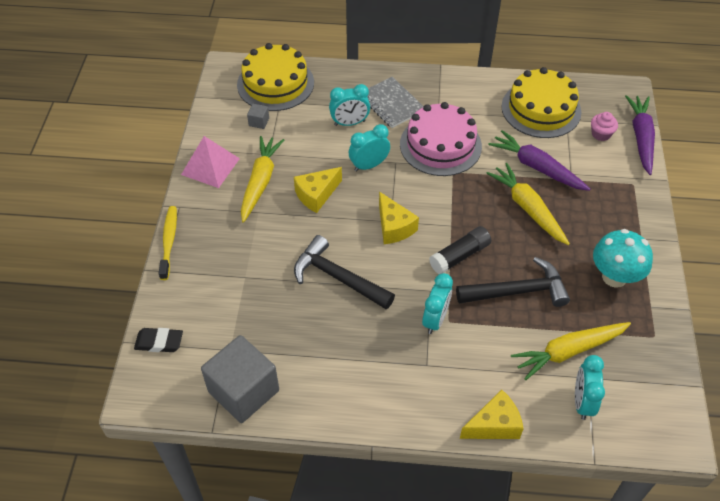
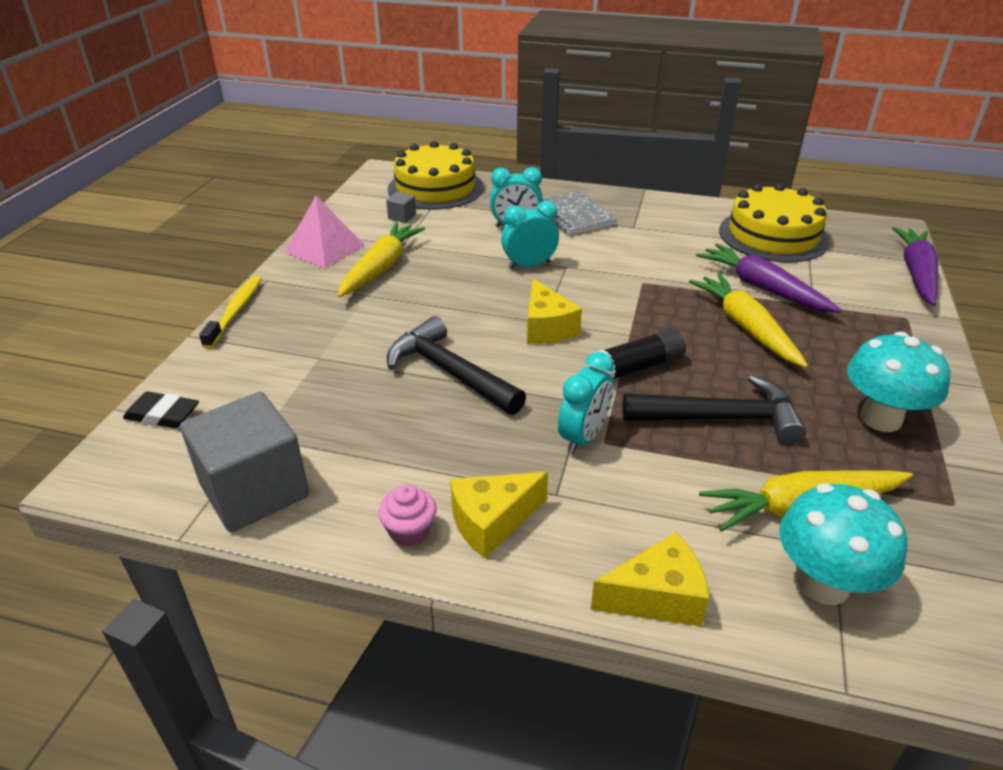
camera: 10 degrees right, 15 degrees down
(316, 195) = (450, 286): yellow cheese -> yellow cheese (492, 521)
(440, 145) = (630, 256): pink cake -> none
(582, 402) = (823, 584): turquoise clock -> turquoise mushroom
(601, 134) = (857, 265): pink cupcake -> pink cupcake (409, 531)

